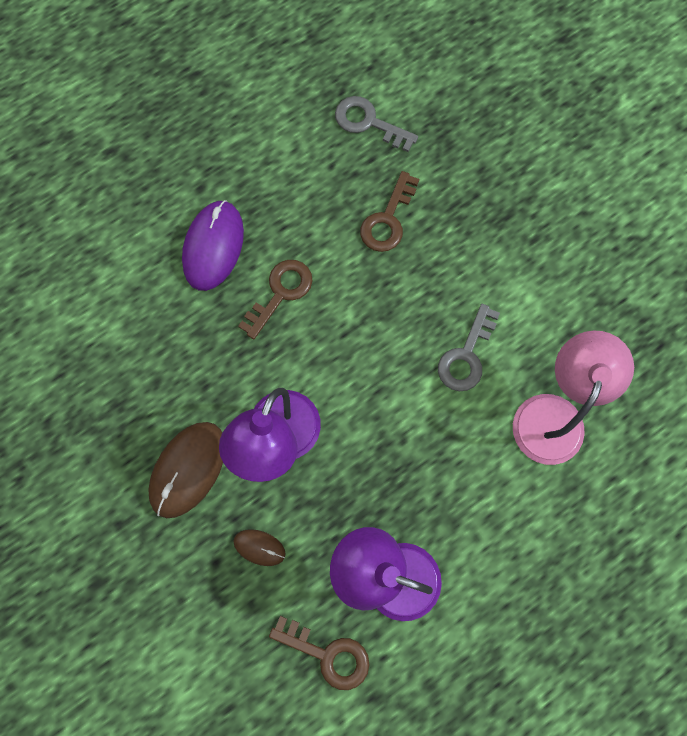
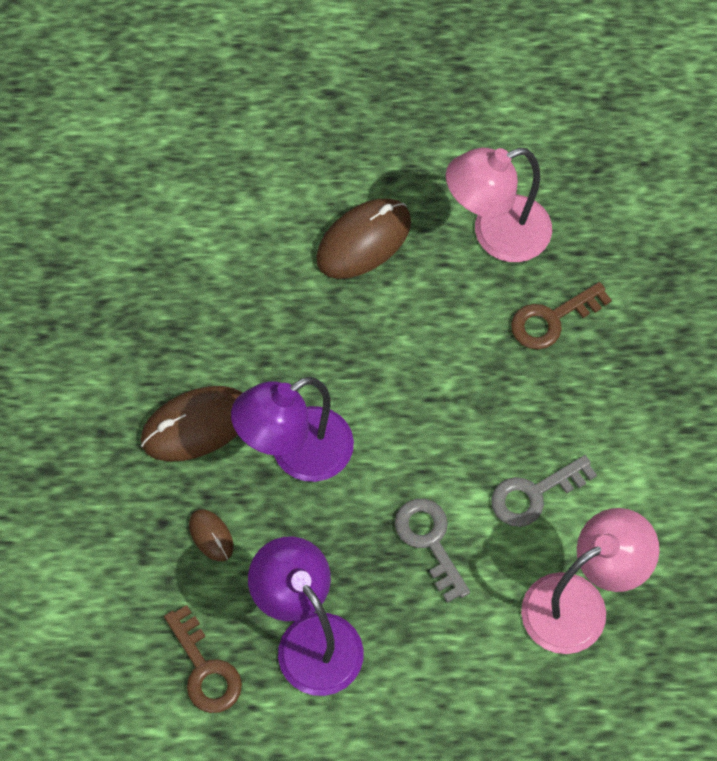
camera: 35 degrees right, 10 degrees down
(213, 246) = (364, 241): purple mouse -> brown mouse
(280, 293) = (396, 323): brown key -> none
(305, 182) = (496, 234): none -> pink lamp
(369, 123) = (602, 216): grey key -> grey key (430, 541)

